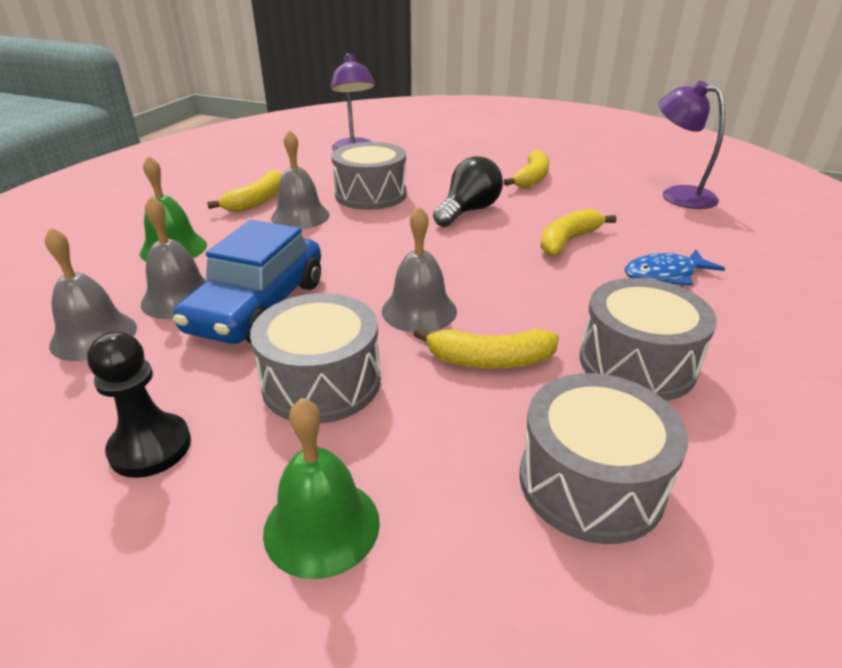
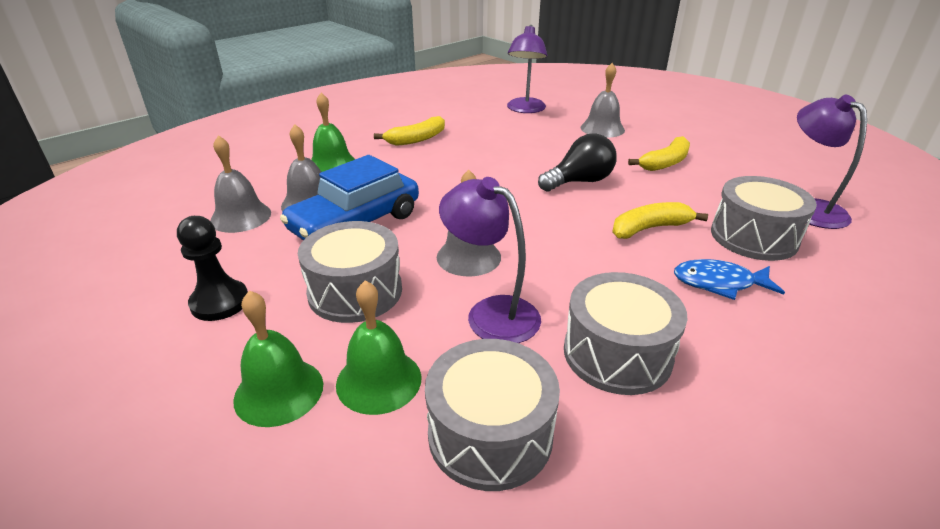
camera: 25 degrees right, 0 degrees up
(300, 216) = (438, 158): grey bell -> grey bell (602, 128)
(371, 194) = (508, 150): grey drum -> grey drum (753, 237)
(431, 470) = (379, 380): none -> green bell
(489, 360) = (491, 313): yellow banana -> purple lamp

